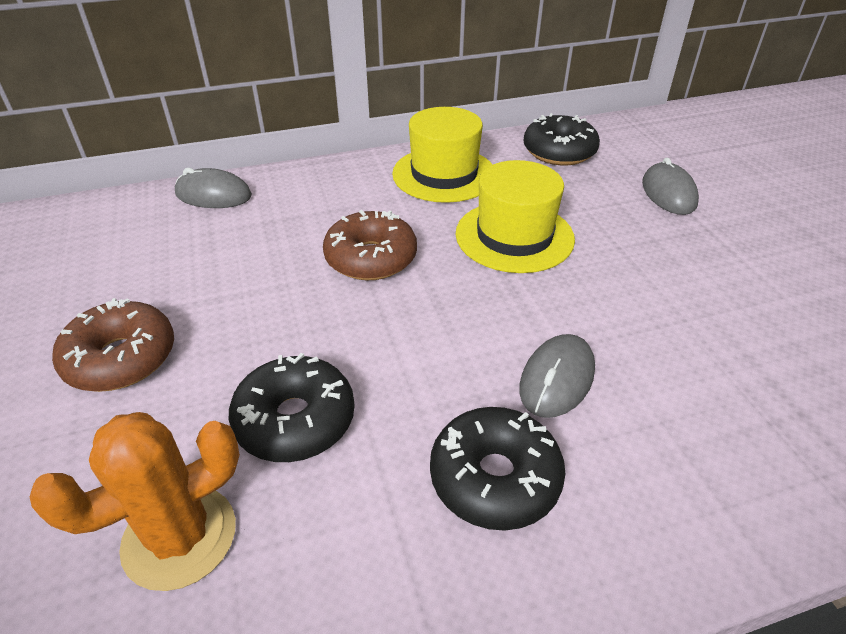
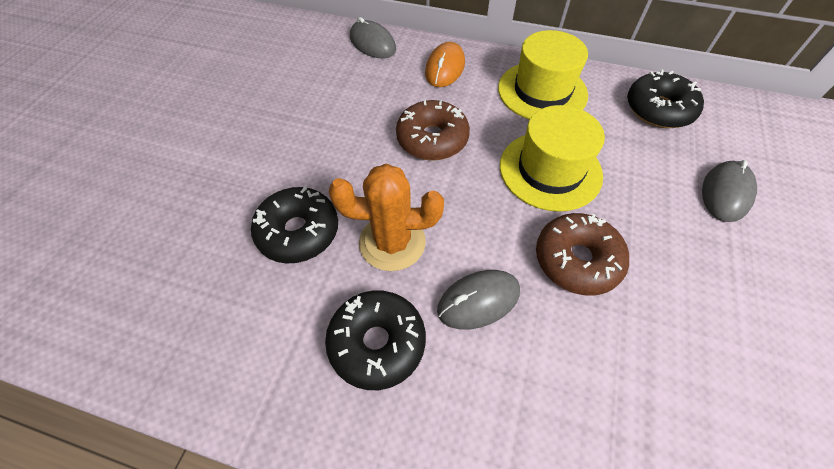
camera: 35 degrees right, 15 degrees up
(121, 358) = (243, 139): brown donut -> brown donut (577, 260)
(179, 537) = (194, 267): orange cactus -> orange cactus (392, 242)
(323, 189) = (445, 68): none -> orange mouse

